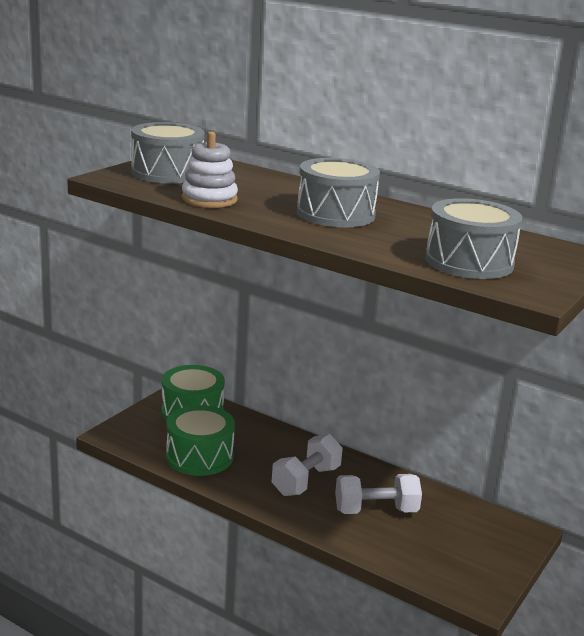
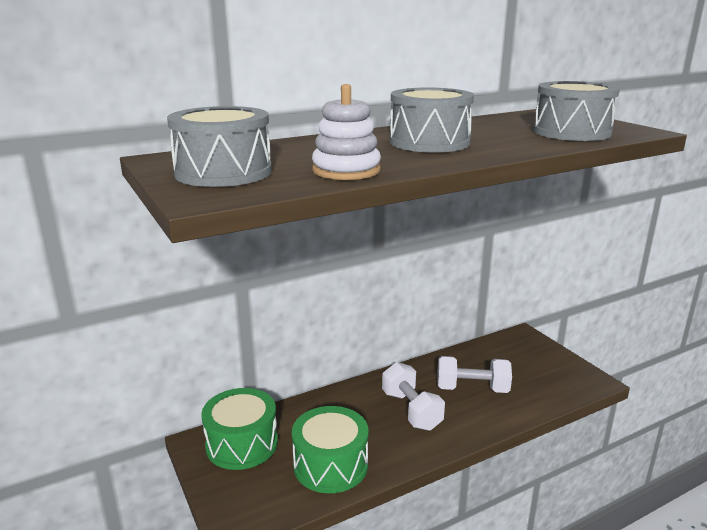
camera: 60 degrees left, 0 degrees up
(376, 510) = (472, 389): white dumbbell -> white dumbbell turned 75 degrees clockwise

